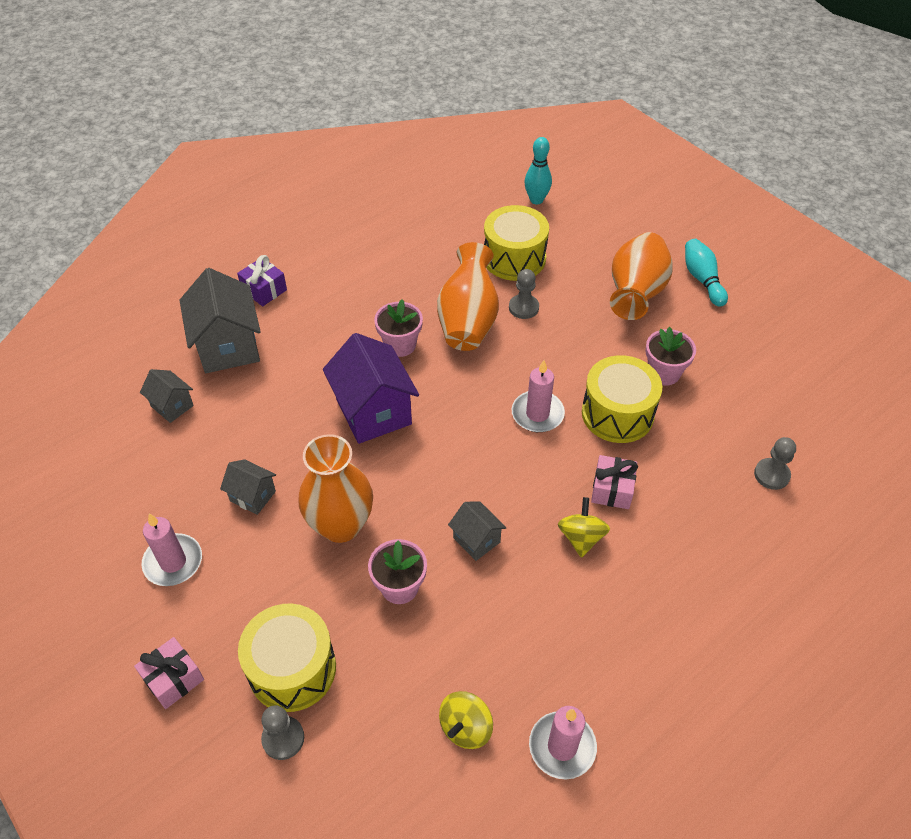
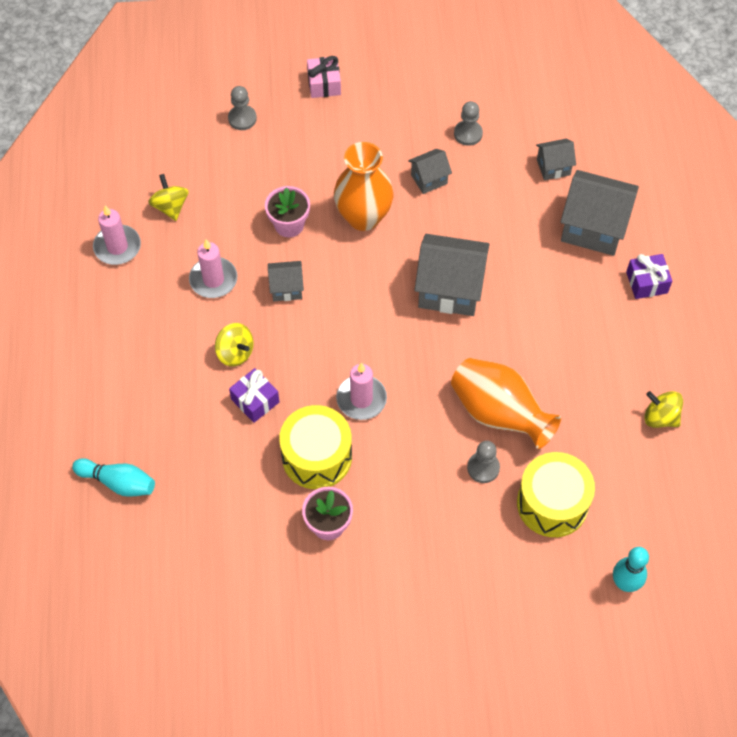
camera: 125 degrees right, 10 degrees up
(173, 562) = (409, 115): pink candle -> pink candle (213, 279)
(292, 669) = (281, 142): yellow drum -> none
(373, 412) = (449, 289): purple house -> grey house
(388, 233) = (660, 417): none -> yellow spinning top
(400, 345) = (508, 347): pink flower pot -> none
(612, 489) = (255, 401): pink gift -> purple gift
(635, 294) = (432, 575): orange vase -> none
(702, 279) = (407, 652): turquoise bowling pin -> turquoise bowling pin (118, 482)
(771, 475) = (176, 522): grey pawn -> grey pawn (468, 134)

